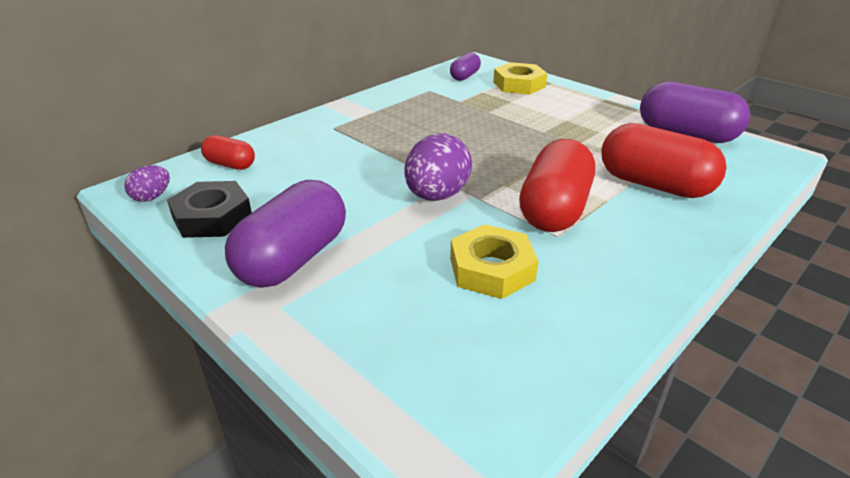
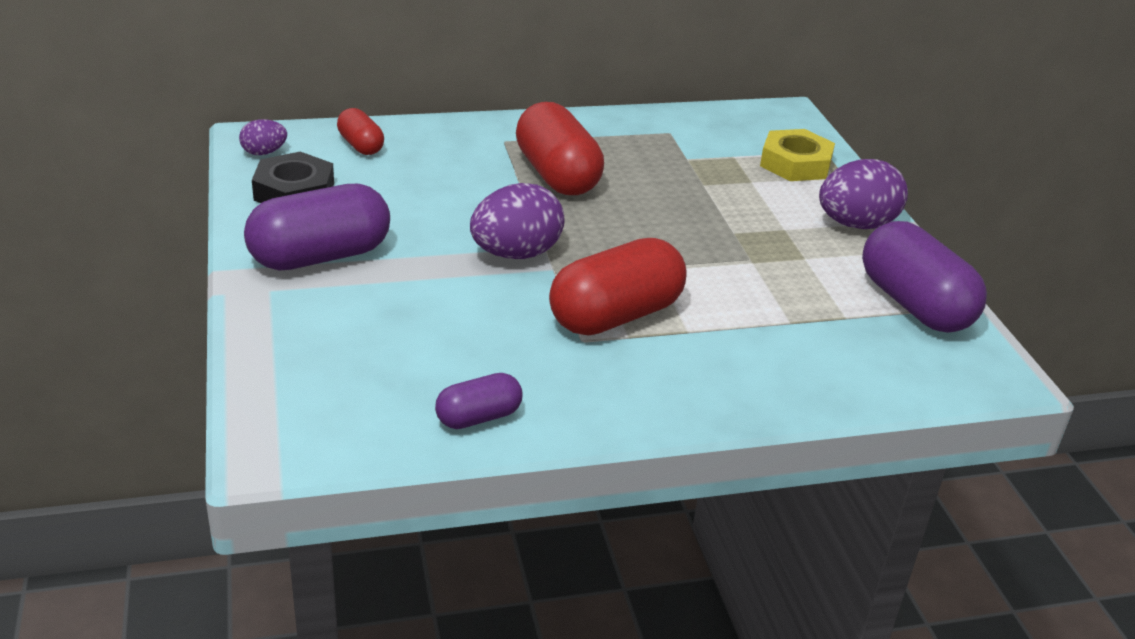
camera: 30 degrees right, 0 degrees up
(465, 76) = (741, 129): purple capsule -> purple capsule (478, 417)
(491, 269) = (476, 339): yellow nut -> none
(595, 104) = (856, 224): none -> purple egg
(654, 185) = (768, 339): red capsule -> red capsule (557, 175)

